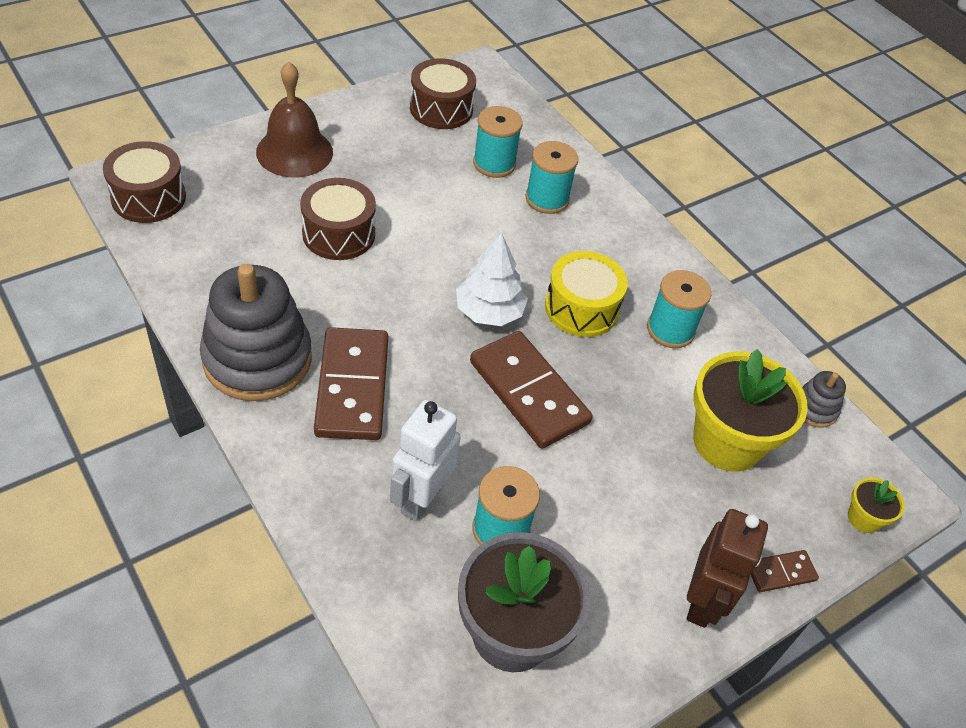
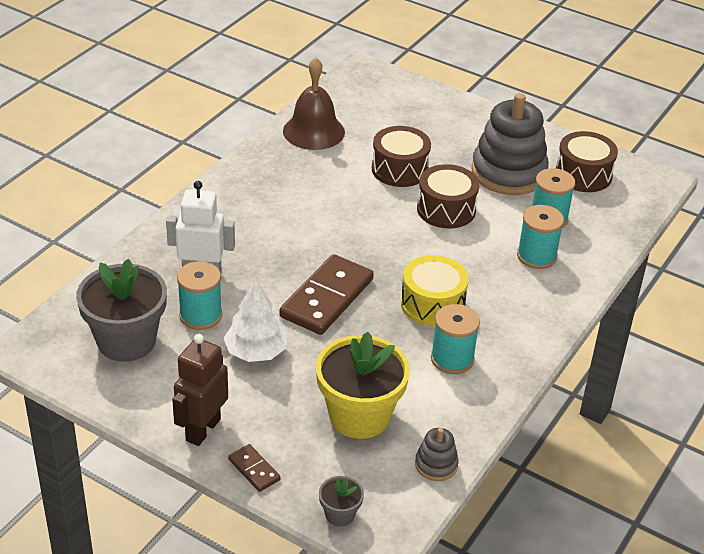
camera: 70 degrees right, 10 degrees down
(148, 197) = (358, 86): brown drum -> brown drum (446, 209)
(257, 359) = (262, 173): grey stacking toy -> grey stacking toy (508, 172)
(294, 152) = (461, 125): brown bell -> brown bell (313, 131)
(352, 387) = (269, 218): brown domino -> none
(489, 311) = (388, 258): white tree -> white tree (256, 352)
(702, 601) = (202, 430): brown robot -> brown robot turned 120 degrees clockwise
(863, 518) = (340, 514): yellow flower pot -> grey flower pot

